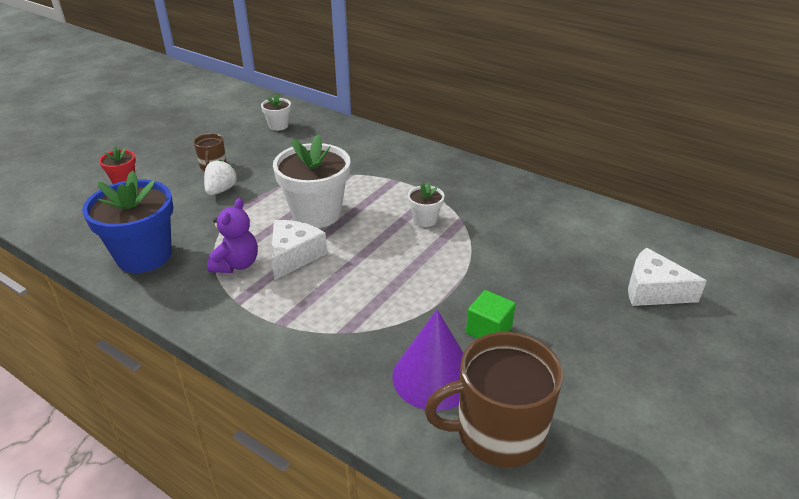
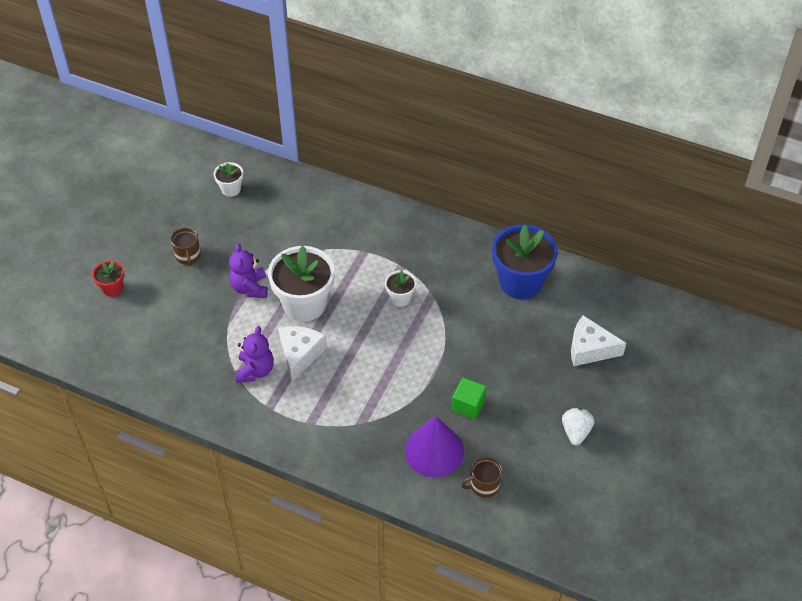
camera: 10 degrees left, 15 degrees up
(144, 256) = (173, 373): blue flower pot -> blue flower pot (520, 282)
(221, 190) = (208, 287): white strawberry -> white strawberry (576, 432)
(264, 195) = (250, 288): none -> purple teddy bear
(498, 432) = (484, 485): brown mug -> brown mug, size x0.49

